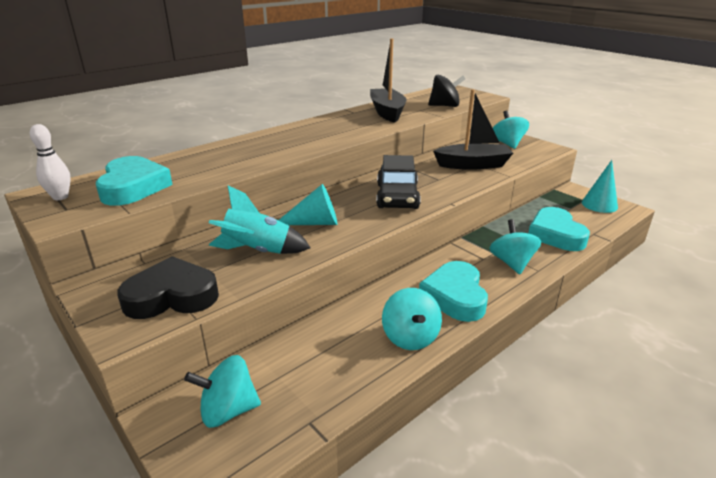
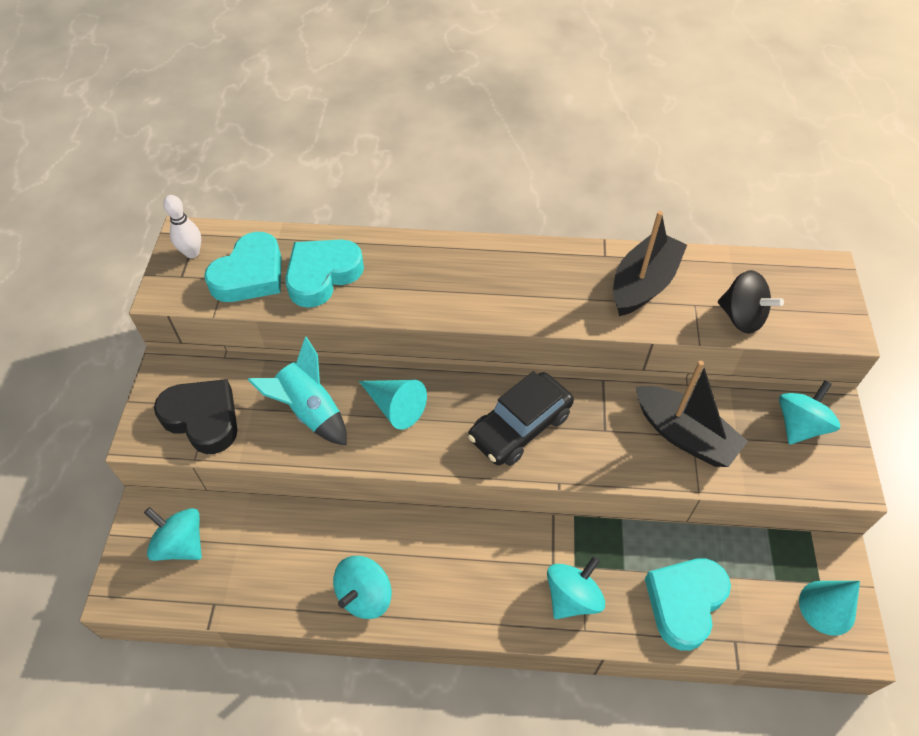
camera: 45 degrees right, 25 degrees up
(455, 296) = (459, 587): turquoise heart -> turquoise heart (322, 275)

